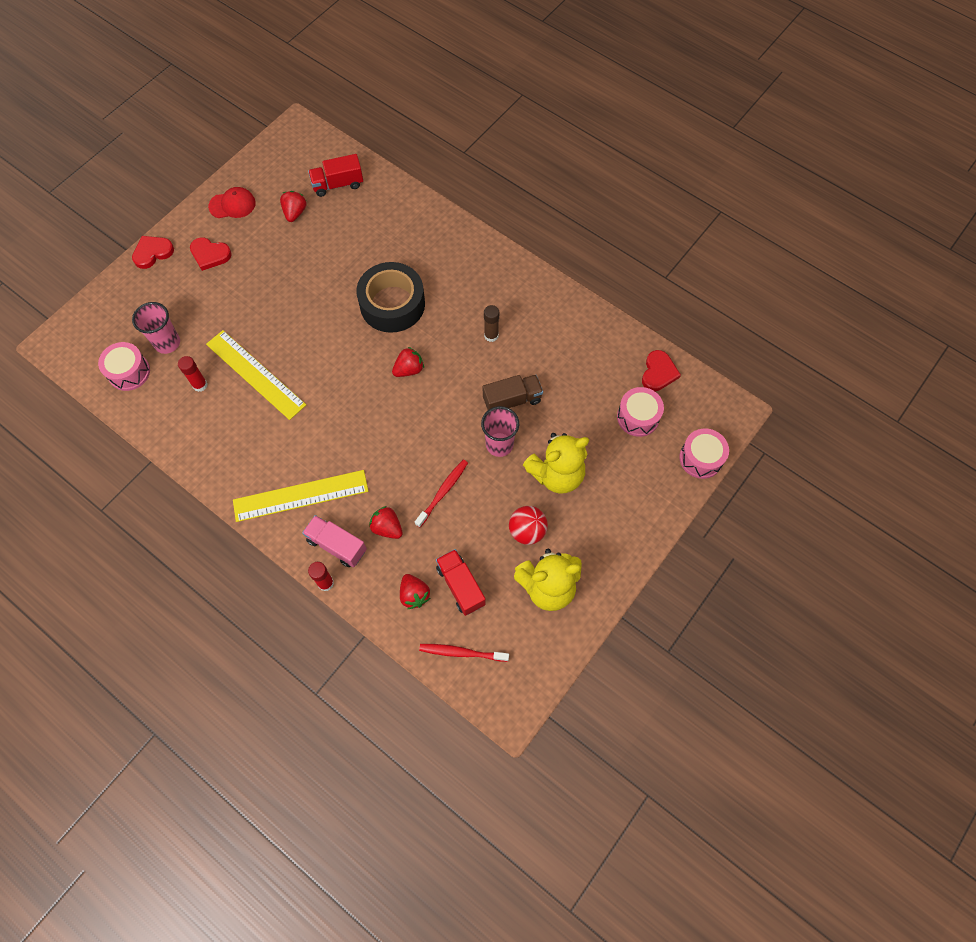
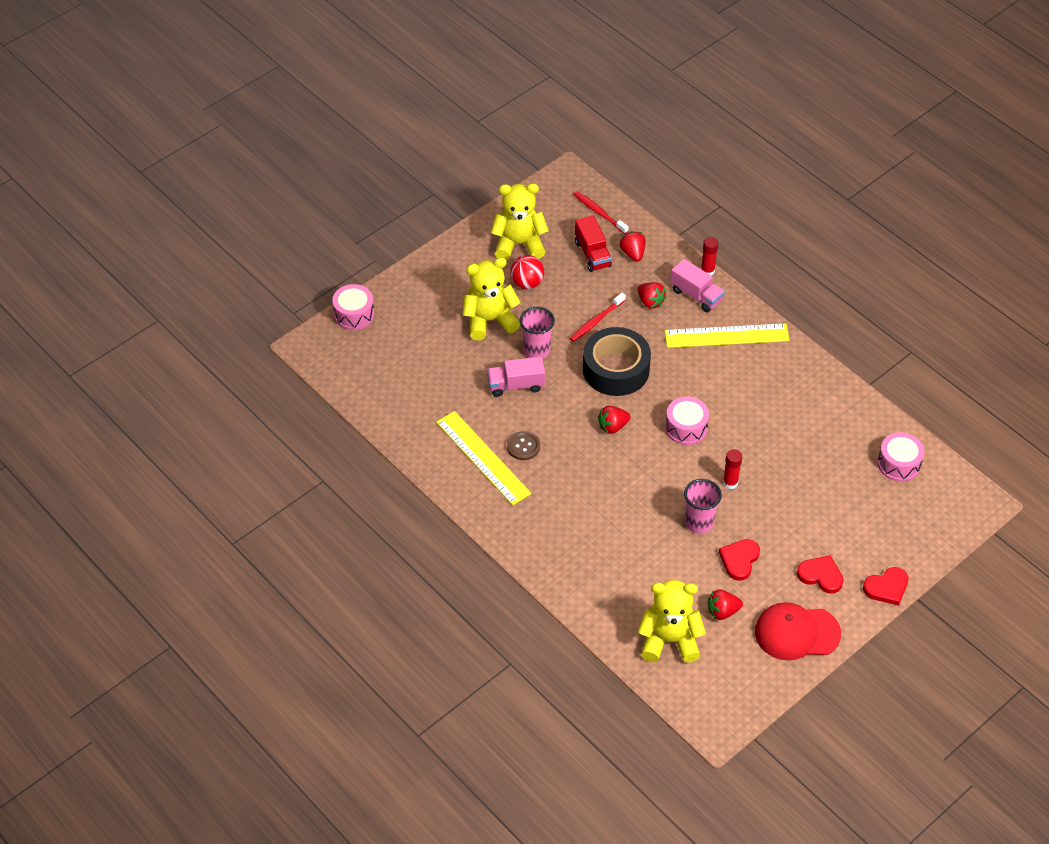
camera: 170 degrees left, 15 degrees down
(167, 343) = (861, 487): pink cup -> pink cup (699, 523)
(200, 385) = (825, 442): red glue stick -> red glue stick (730, 483)
(232, 205) = (796, 633): red cap -> red cap, size x1.54
(255, 374) = (769, 444): yellow ruler -> yellow ruler (483, 457)
(295, 213) = (722, 611): red strawberry -> red strawberry turned 60 degrees clockwise
(338, 184) = (669, 640): red truck -> yellow teddy bear
(392, 304) = (621, 492): black tape -> black tape (616, 369)
(462, 652) = (599, 213): red toothbrush -> red toothbrush turned 150 degrees counterclockwise
(491, 335) = (523, 446): brown glue stick -> brown button
(512, 400) = (516, 385): brown truck -> pink truck
(638, 417) = (399, 354): pink drum -> pink drum (686, 428)
(658, 372) = (366, 389): red heart -> red heart (739, 560)

